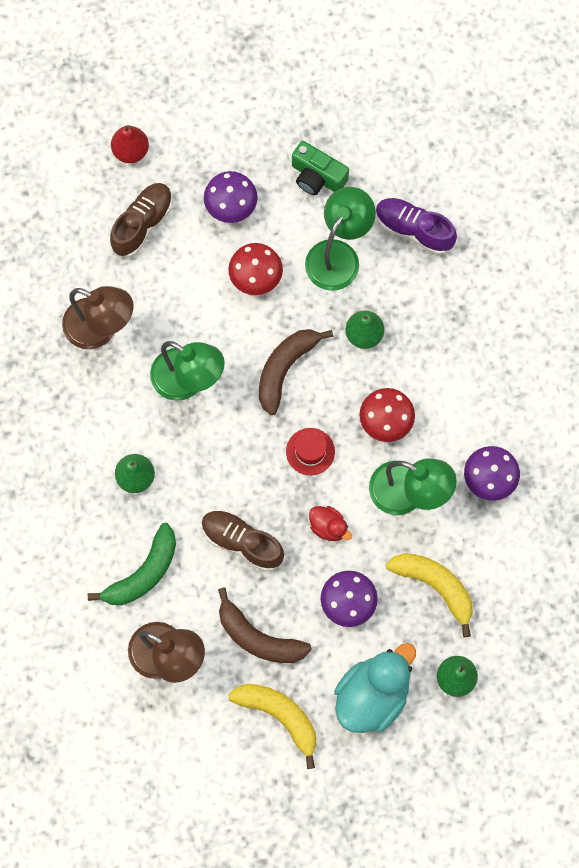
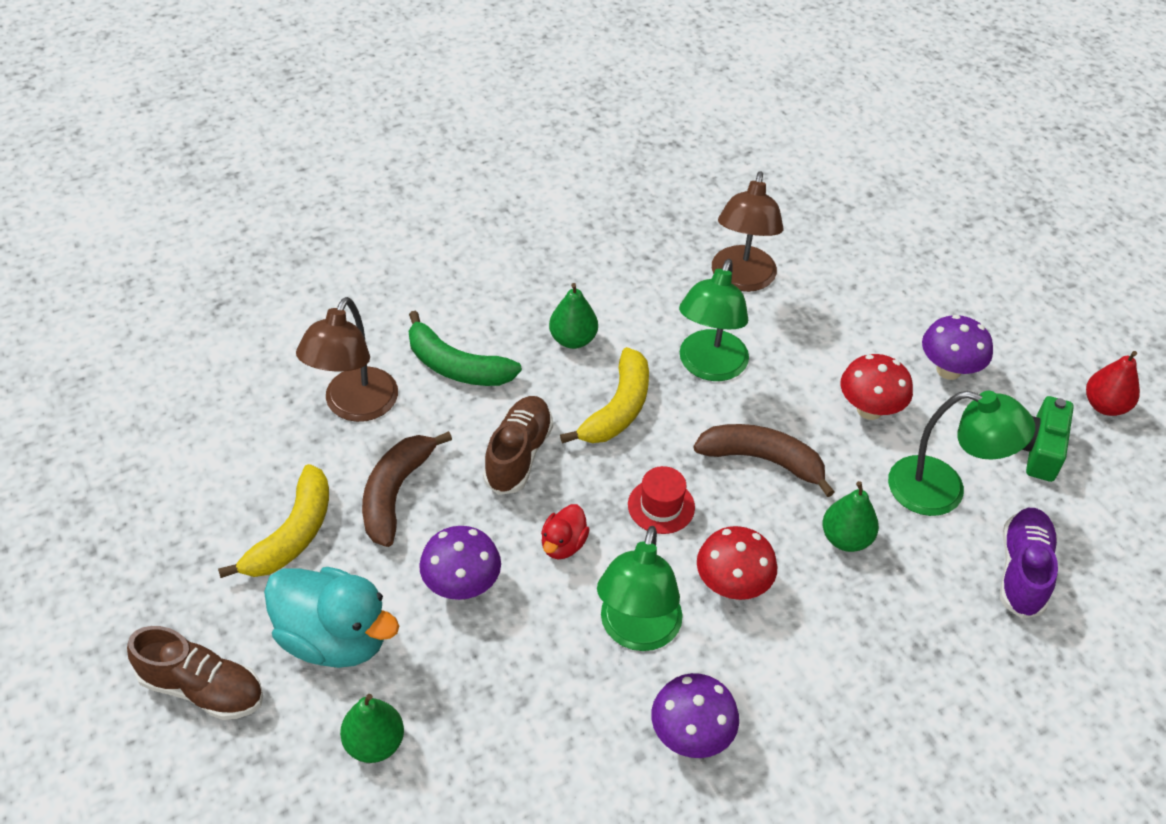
camera: 75 degrees right, 25 degrees down
(131, 151) = (967, 269): red pear -> red pear (1105, 406)
(142, 224) = (885, 294): brown shoe -> brown shoe (202, 688)
(435, 586) = (509, 691): yellow banana -> yellow banana (618, 409)

